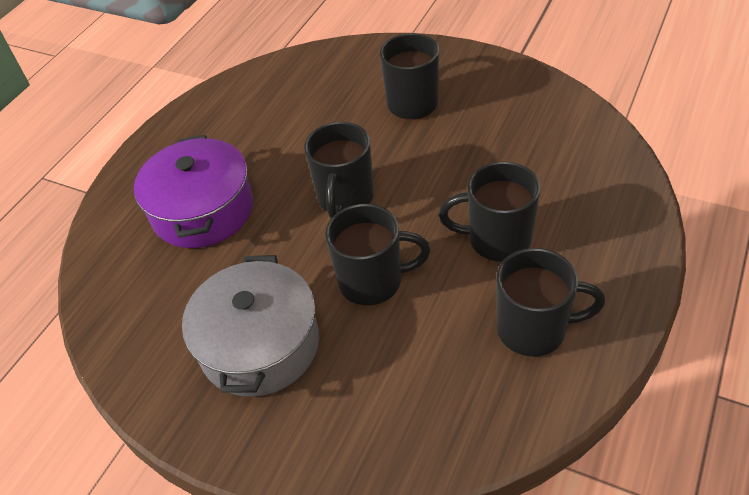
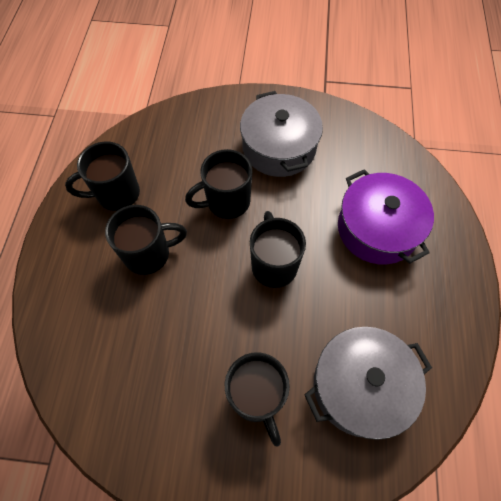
camera: 155 degrees right, 15 degrees up
(314, 94) = (360, 386): none -> grey pot

